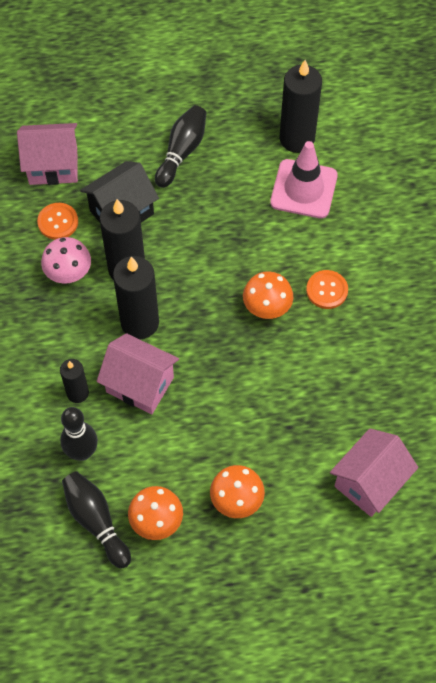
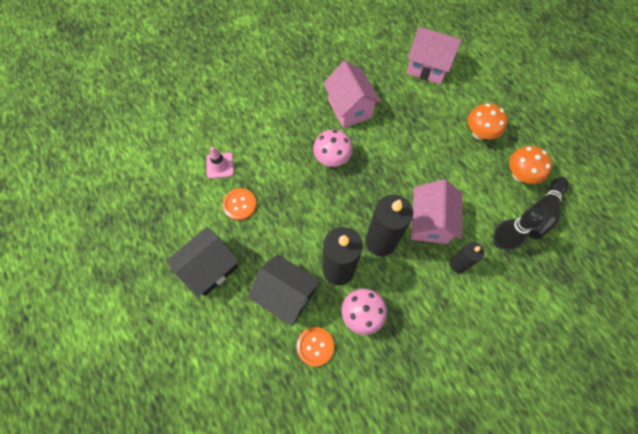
camera: 110 degrees left, 5 degrees up
(53, 166) = (258, 377): pink house -> pink house (349, 108)
(182, 152) = (210, 268): black bowling pin -> black house
(267, 308) = (332, 159): orange mushroom -> pink mushroom
(297, 138) = (173, 184): black candle -> none
(304, 189) = (220, 165): pink traffic cone -> pink traffic cone, size x0.56
(327, 290) = (302, 126): orange button -> orange button (239, 204)

